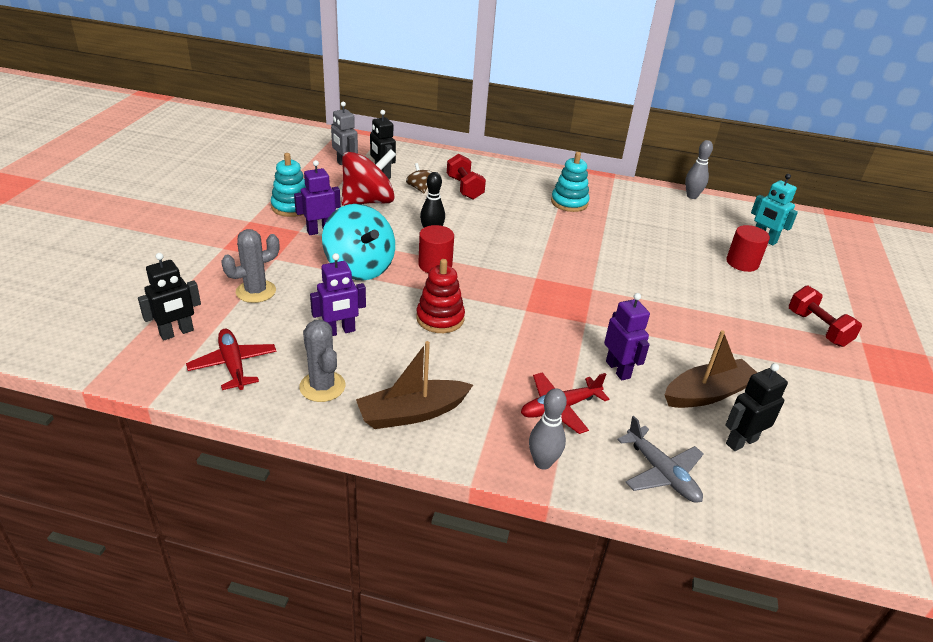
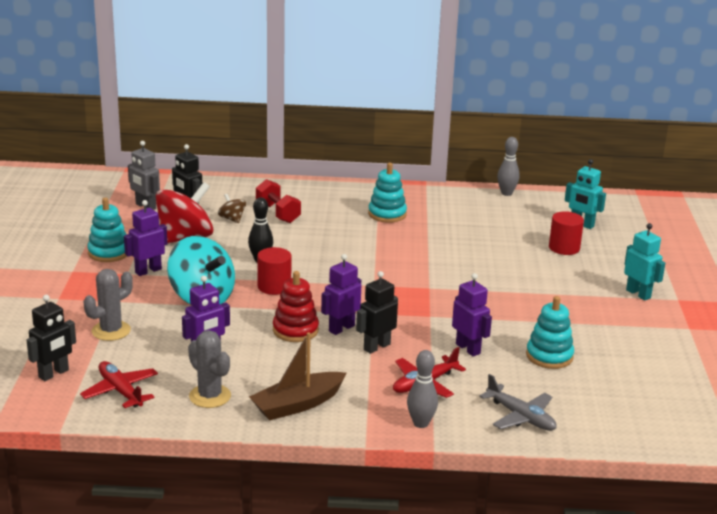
camera: 10 degrees left, 10 degrees down
(488, 323) = (341, 328): none -> purple robot
(708, 393) = (549, 356): brown boat -> turquoise stacking toy
(741, 441) = (582, 386): black robot -> black robot (376, 347)
(817, 328) = (638, 294): red dumbbell -> turquoise robot

